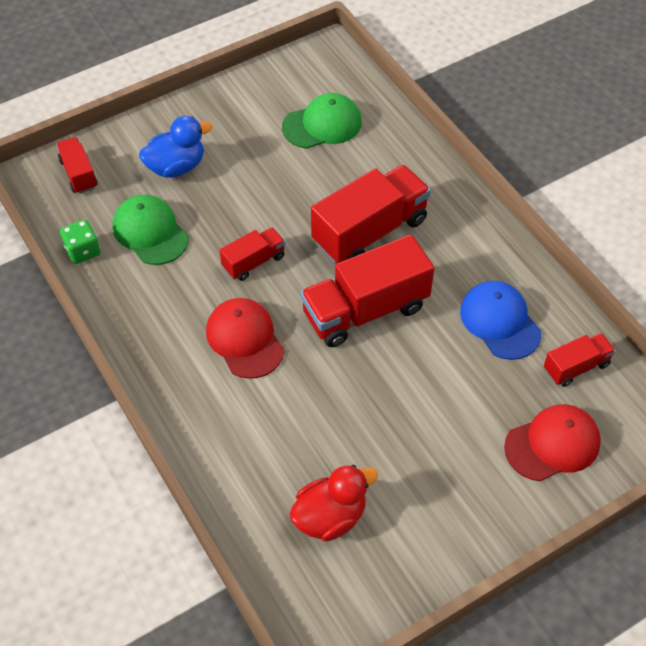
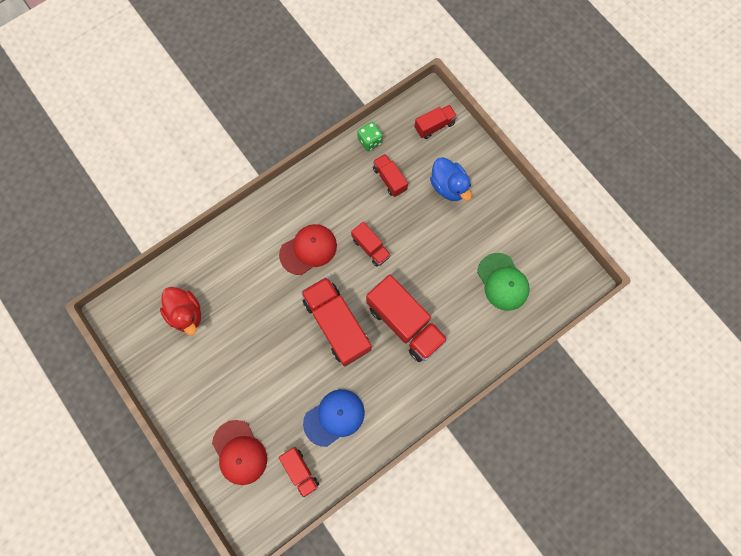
camera: 85 degrees right, 20 degrees up
(150, 232) = (389, 179): green cap -> red truck

